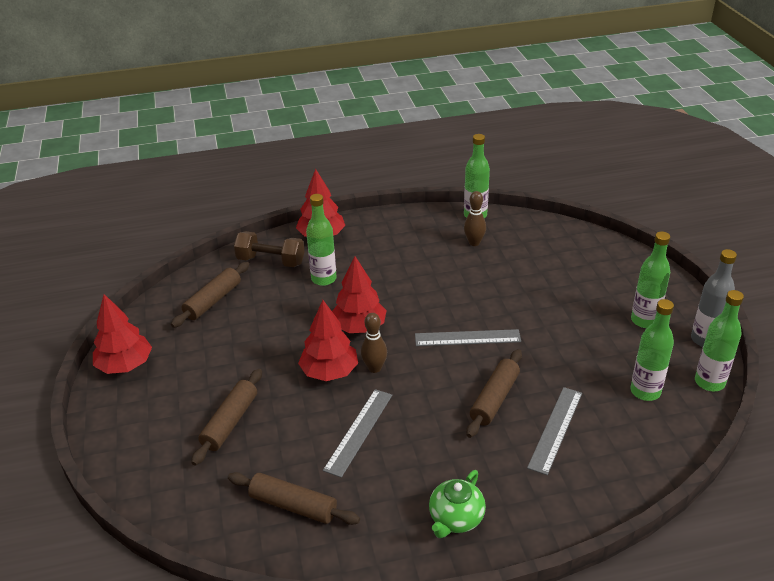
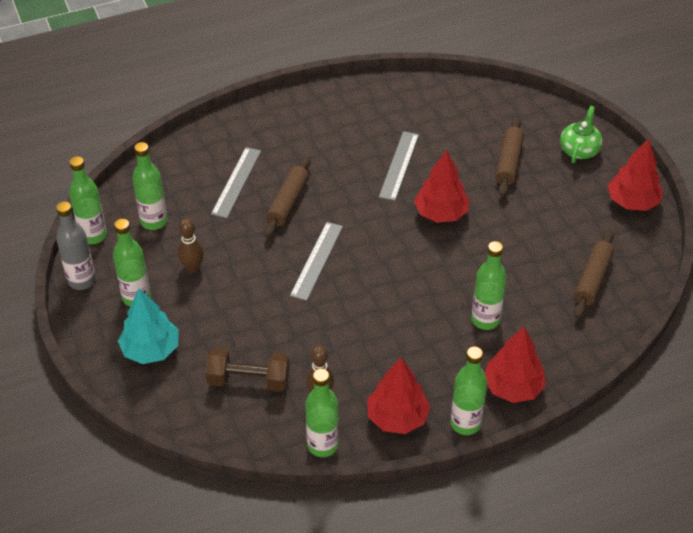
camera: 170 degrees right, 10 degrees up
(271, 261) = (557, 340): brown dumbbell -> brown dumbbell (249, 380)
(293, 505) = (432, 111): brown rolling pin -> none
(359, 327) = (427, 262): red tree -> red tree (397, 417)
(366, 219) = (465, 423): none -> green bottle
(374, 368) = (400, 221): brown bowling pin -> brown bowling pin (192, 267)
(455, 519) = (313, 114): green teapot -> green teapot (579, 150)
(467, 338) = (317, 260): grey ruler -> grey ruler turned 60 degrees counterclockwise
(620, 280) = (151, 350): none -> turquoise tree

